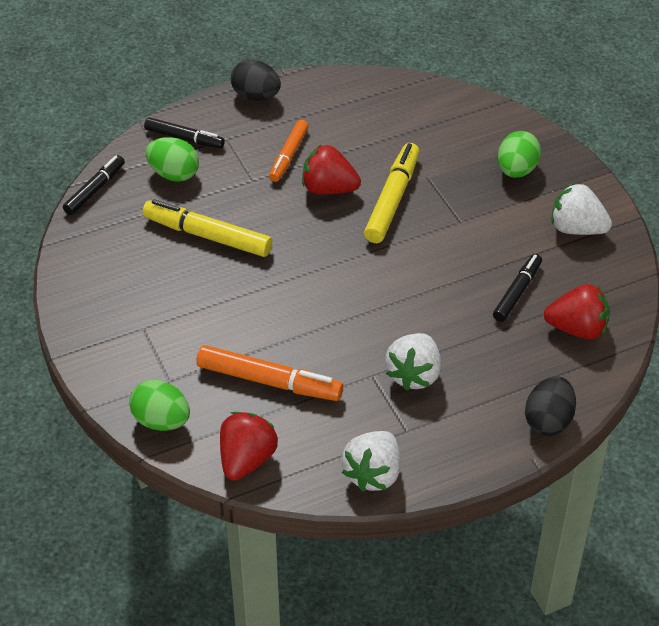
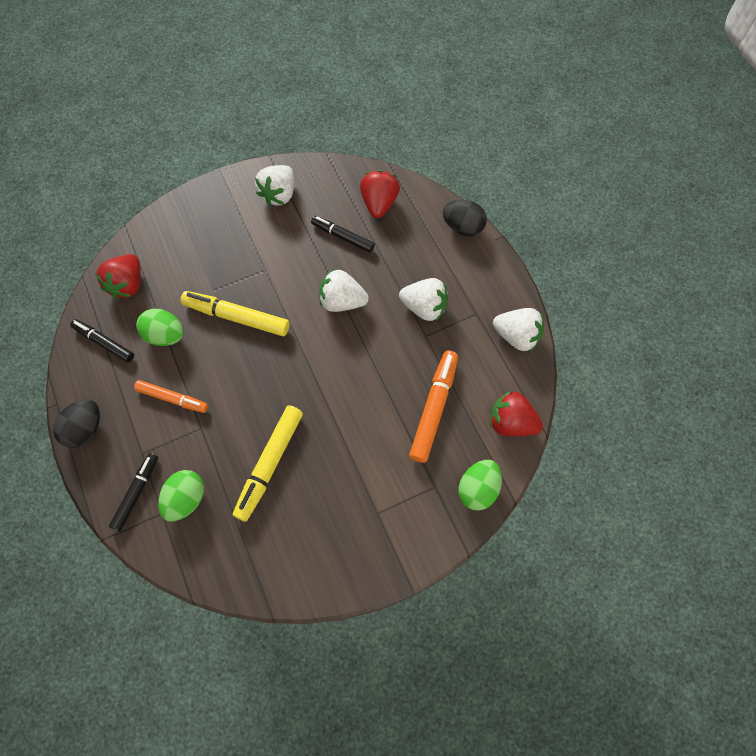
camera: 90 degrees left, 20 degrees up
(94, 190) = (200, 574): black marker -> black marker (104, 343)
(329, 189) = (219, 365): red strawberry -> red strawberry (127, 285)
(418, 293) = (342, 301): none -> white strawberry
(516, 170) = (211, 228): green egg -> green egg (165, 335)

